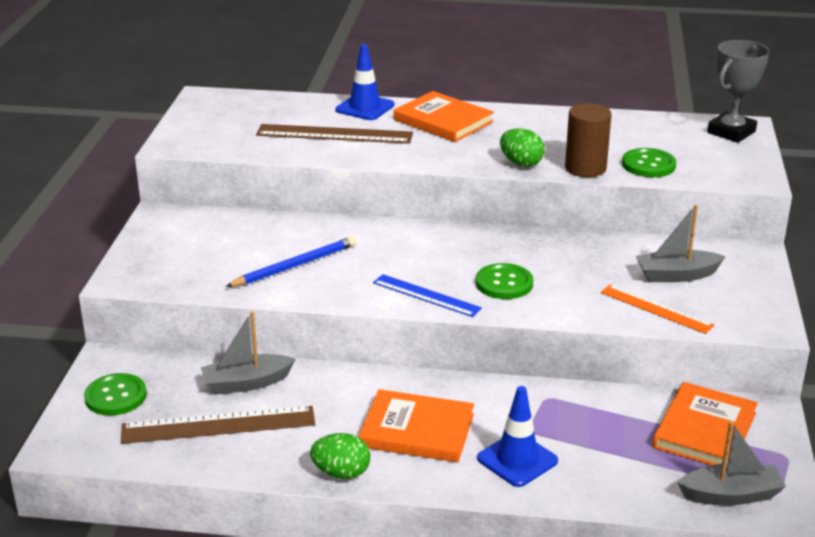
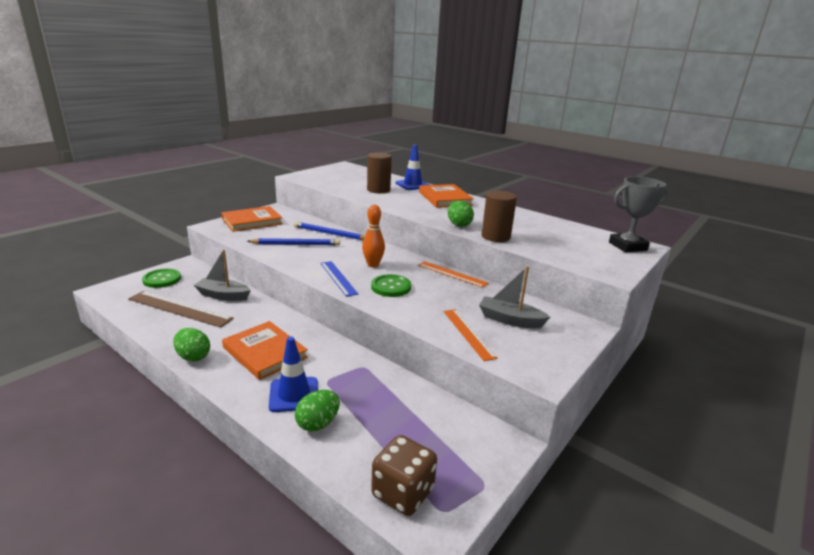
camera: 30 degrees right, 5 degrees down
(312, 231) = (330, 234): none -> blue pencil
(334, 134) = (378, 190): brown ruler -> brown cylinder
(440, 260) = (373, 265): none -> orange bowling pin
(547, 237) = (452, 274): none -> orange ruler
(581, 475) = (318, 423): none -> green egg
(648, 165) = (541, 246): green button -> none
(704, 430) = (442, 434): orange book -> orange book (252, 221)
(731, 495) = (403, 492): grey boat -> brown dice

